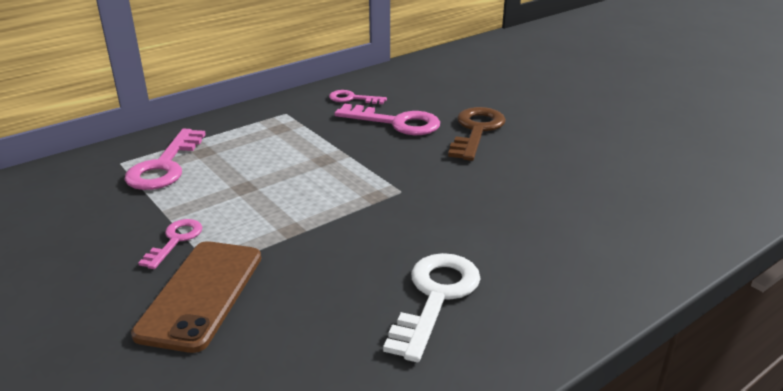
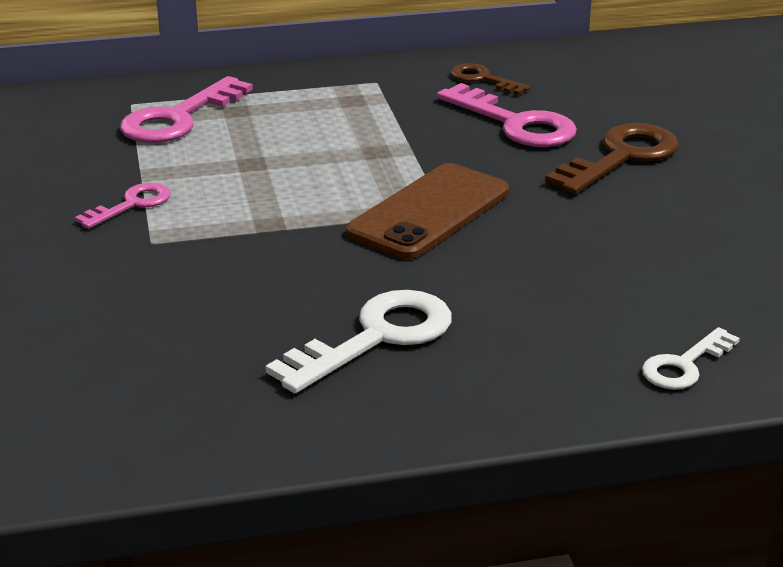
camera: 25 degrees right, 0 degrees up
(201, 294) = (119, 266): brown phone -> brown phone (429, 212)
(352, 98) = (483, 79): pink key -> brown key
(637, 259) = (684, 365): none -> white key

